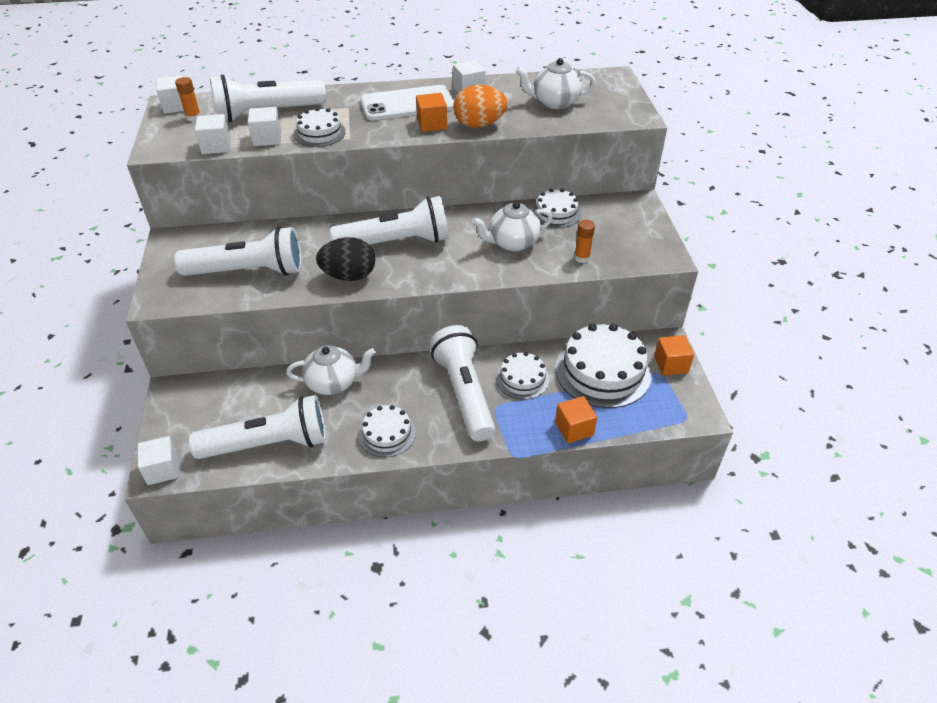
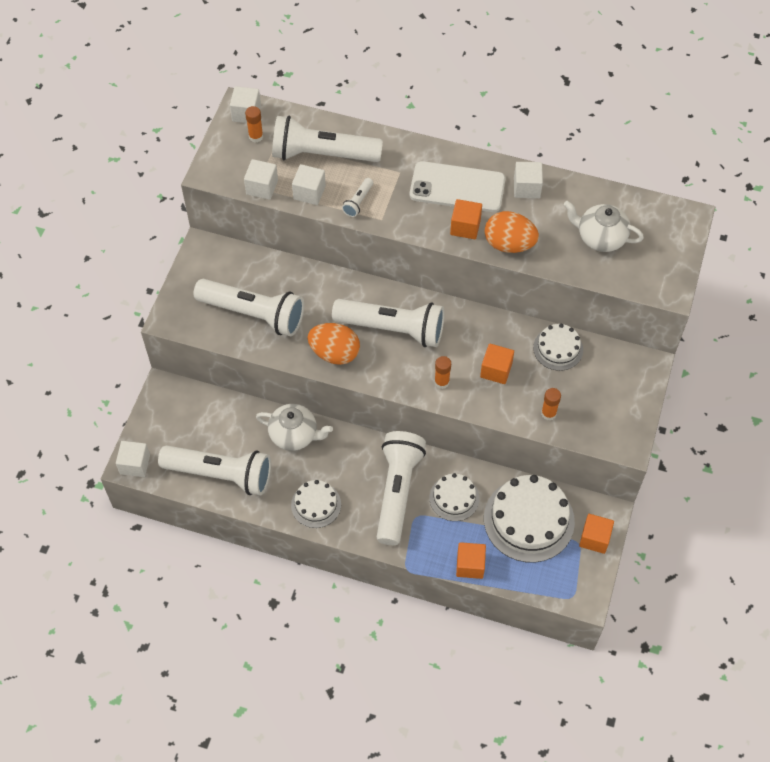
camera: 25 degrees right, 15 degrees up
(320, 133) = (358, 202): white cake -> white flashlight
(349, 276) = (334, 353): black egg -> orange egg
(468, 266) = (441, 382): none -> orange glue stick
(512, 243) = (496, 370): white teapot -> orange cube

